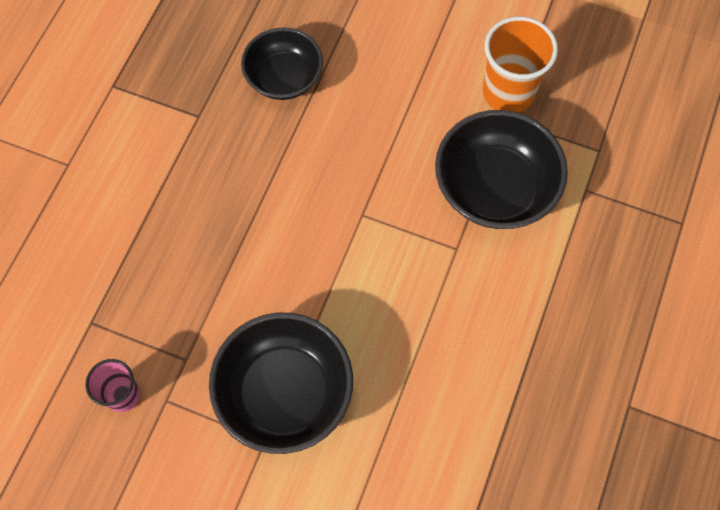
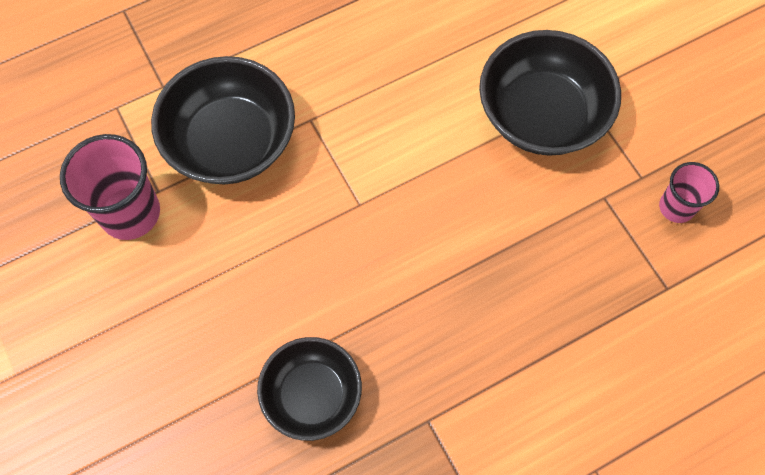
camera: 140 degrees left, 0 degrees up
(508, 92) = (130, 213): orange cup -> pink cup

